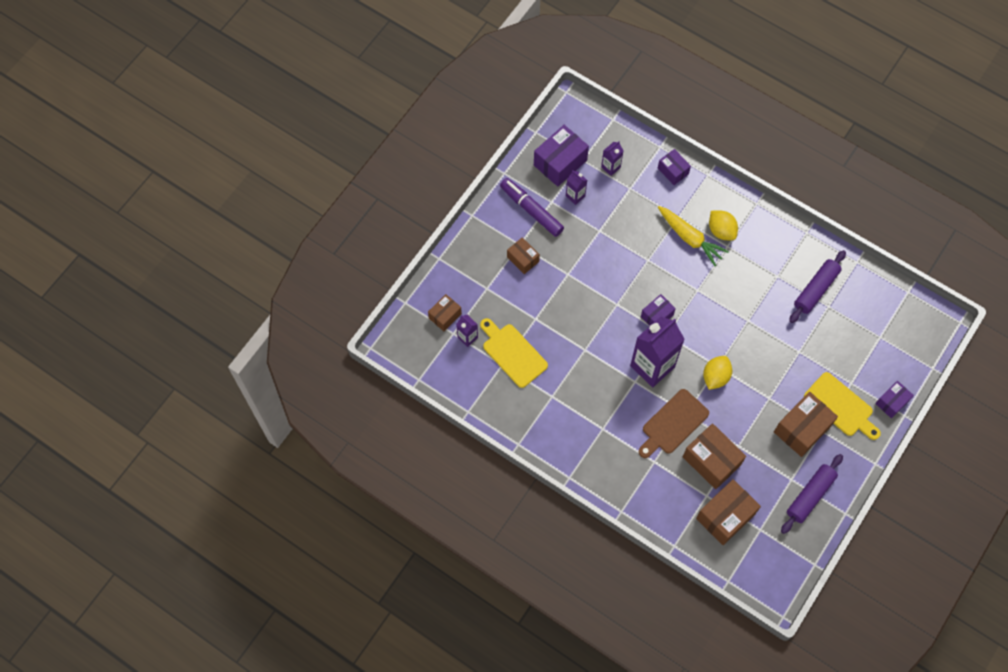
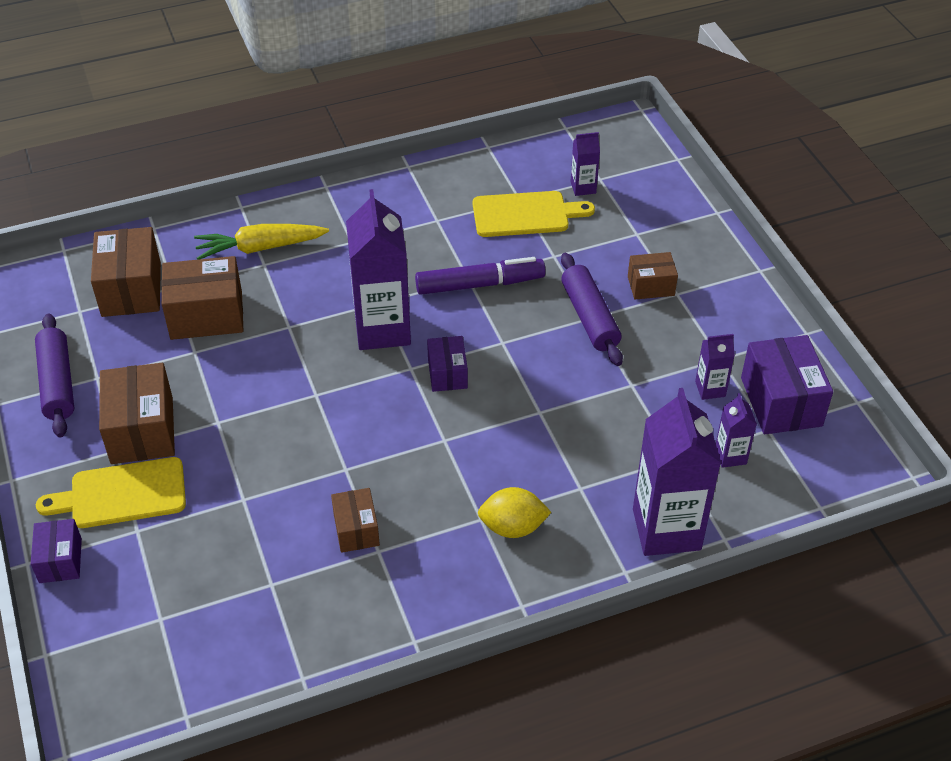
camera: 125 degrees right, 20 degrees down
(445, 316) = (629, 182): brown box -> brown box (356, 529)
(531, 210) = (722, 331): purple marker -> purple marker (480, 284)
(673, 171) = (666, 529): purple box -> purple carton
(673, 424) = (289, 306): brown cutting board -> none
(690, 238) = (533, 481): yellow carrot -> yellow carrot (260, 248)
(715, 377) = (304, 384): yellow lemon -> none
(816, 289) = (311, 586): purple rolling pin -> purple rolling pin (589, 317)

